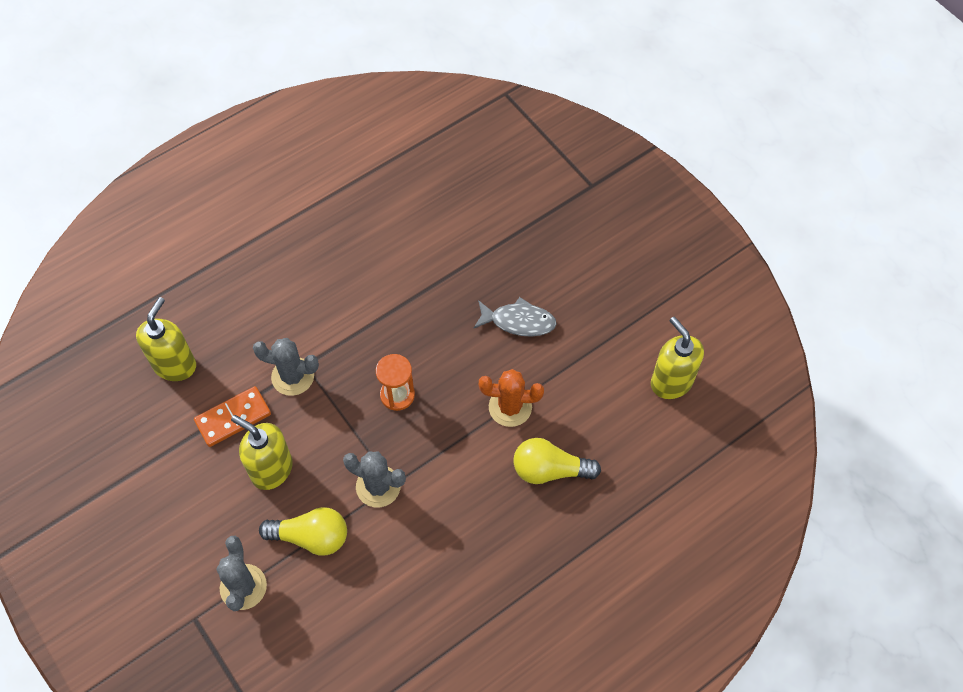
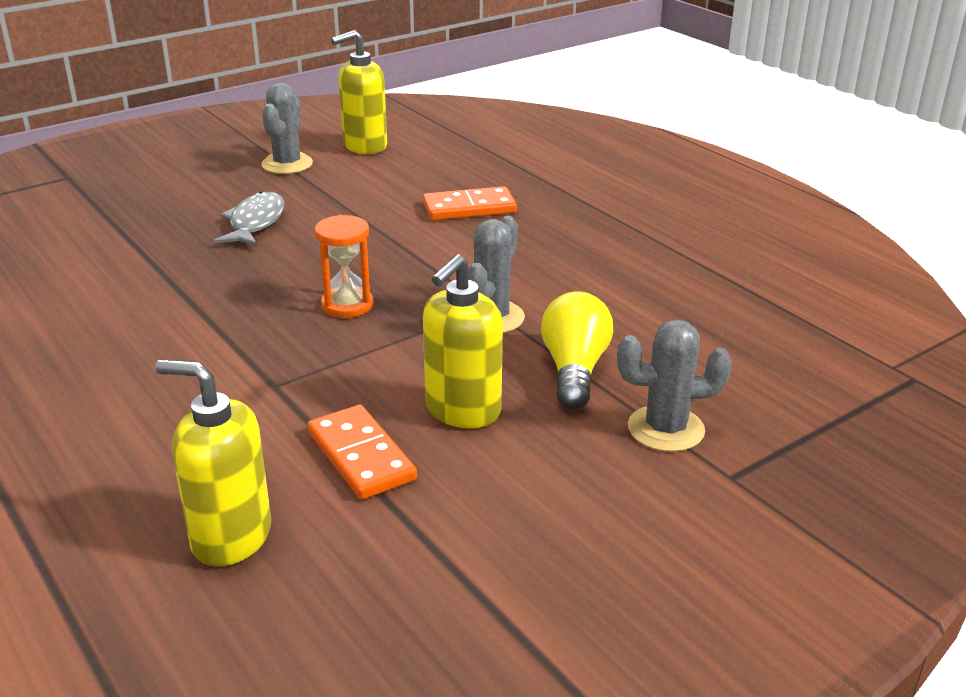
camera: 90 degrees left, 30 degrees down
(292, 376) = (293, 397): grey cactus -> grey cactus (287, 164)
(510, 407) = (381, 229): orange cactus -> none
(550, 470) = (469, 208): yellow light bulb -> orange domino

